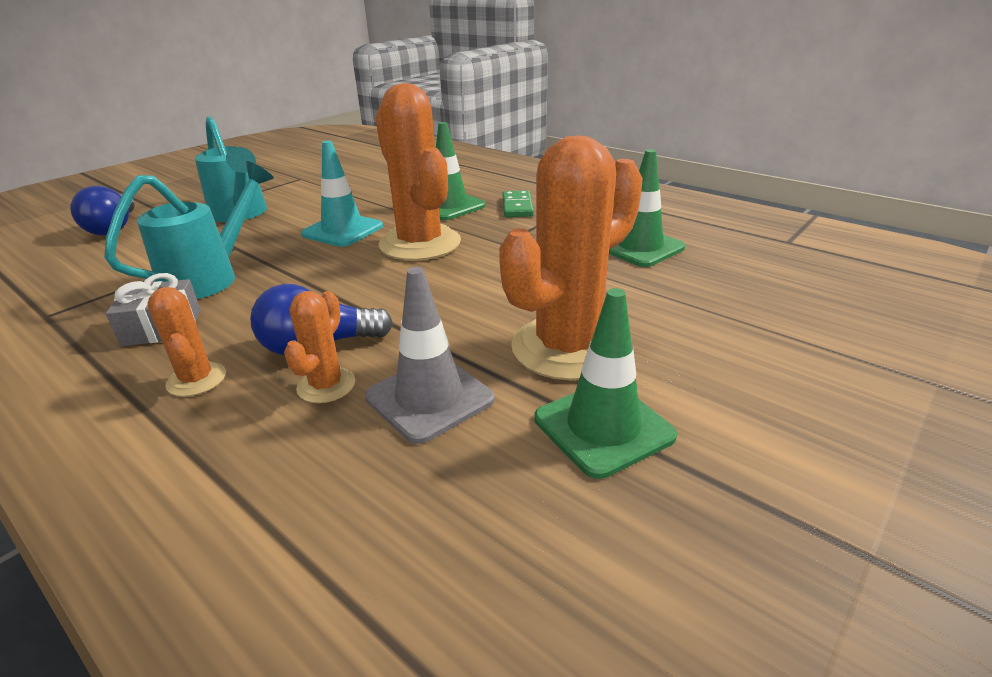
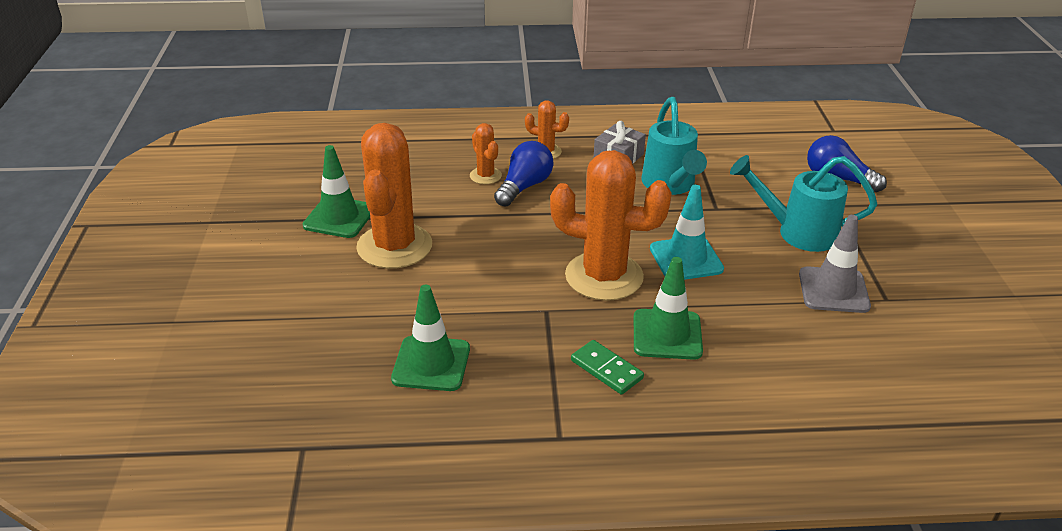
camera: 135 degrees right, 5 degrees up
(429, 398) = (431, 193): grey traffic cone -> grey traffic cone (833, 290)

